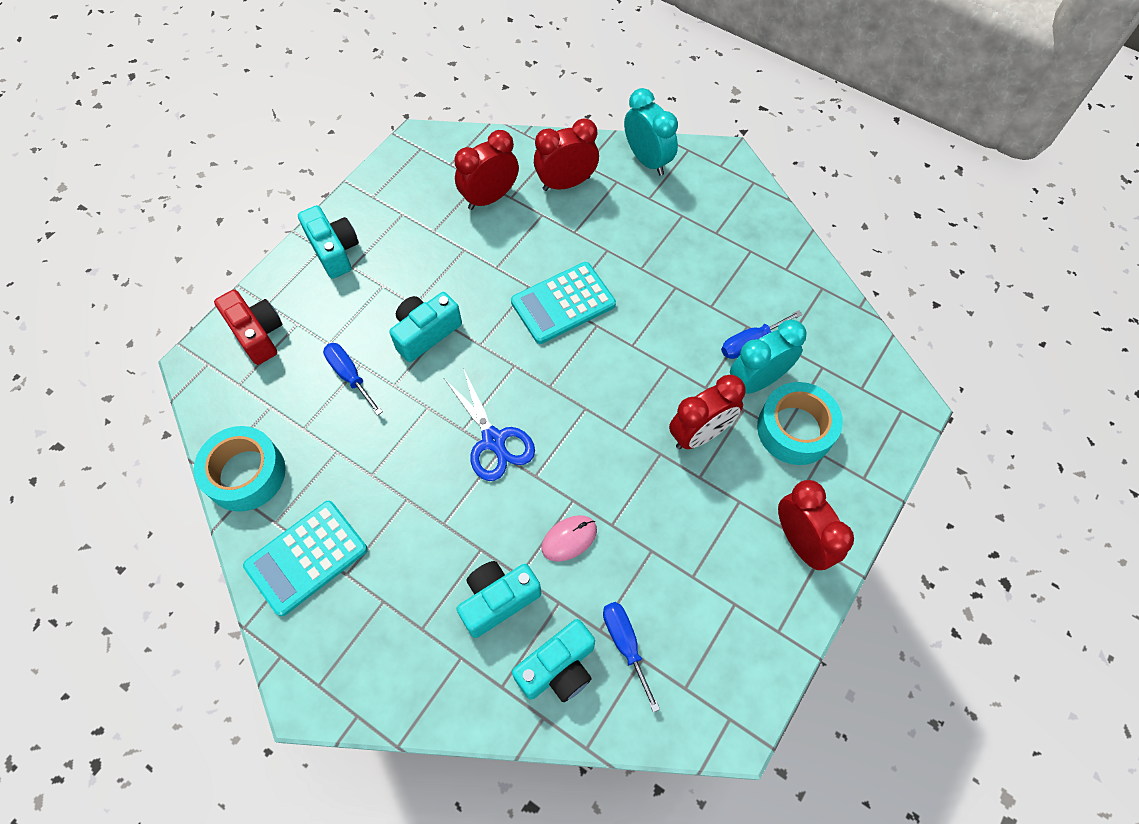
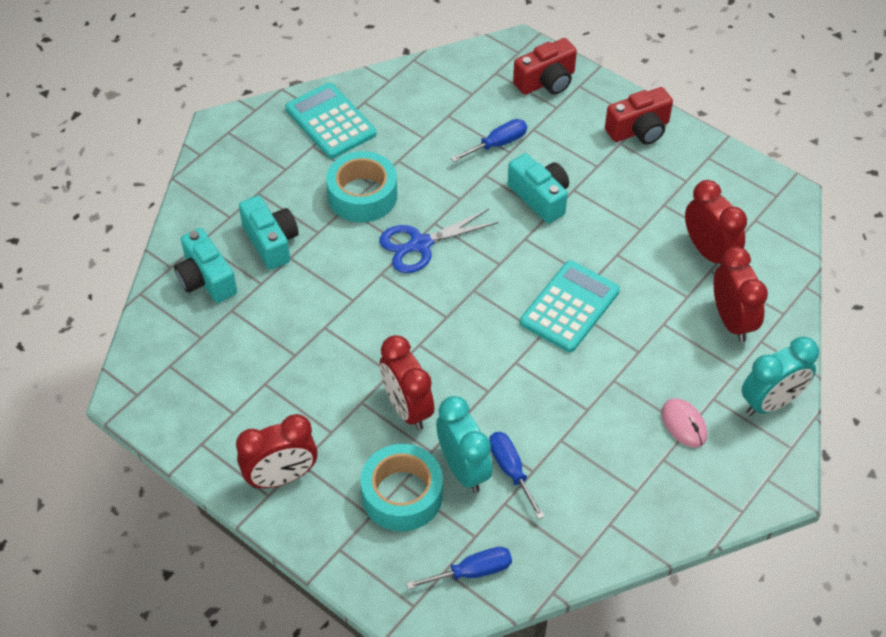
camera: 95 degrees right, 10 degrees down
(246, 474) = (409, 82): turquoise tape -> turquoise tape (362, 195)
(334, 250) = (639, 130): turquoise camera -> red camera
(563, 303) = (569, 307): turquoise calculator -> turquoise calculator turned 60 degrees clockwise
(569, 539) = (316, 294): pink mouse -> pink mouse (684, 424)
(625, 644) = (215, 327): blue screwdriver -> blue screwdriver (472, 572)

